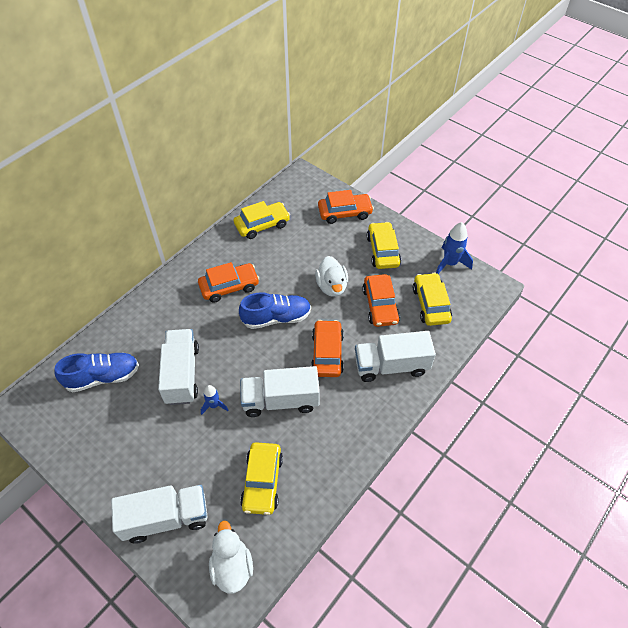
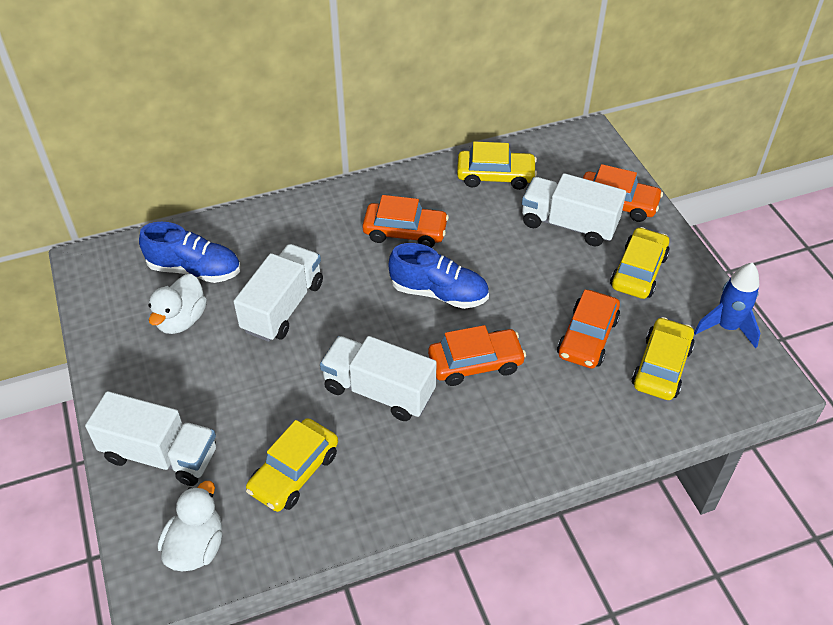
camera: 30 degrees right, 5 degrees down
(214, 405) = (296, 358): blue rocket -> none
(327, 353) = (475, 363): orange car -> orange car turned 45 degrees clockwise
(332, 286) = (537, 286): white duck -> white duck (181, 320)
(391, 366) = (551, 418): white truck -> white truck (569, 224)

